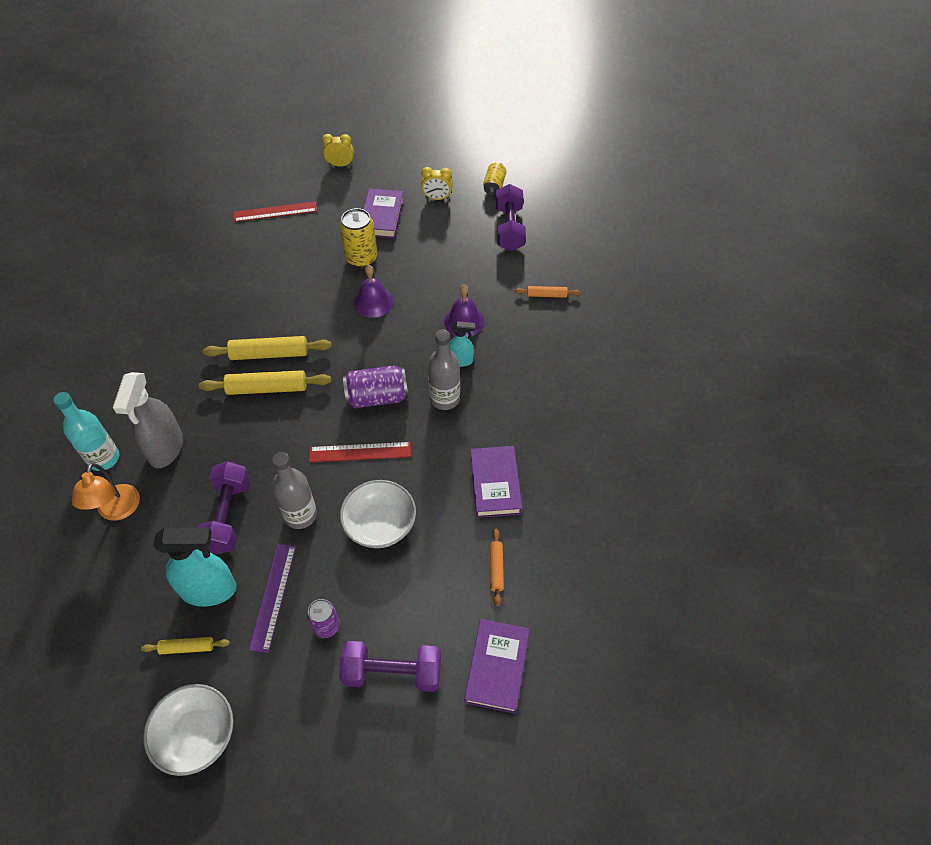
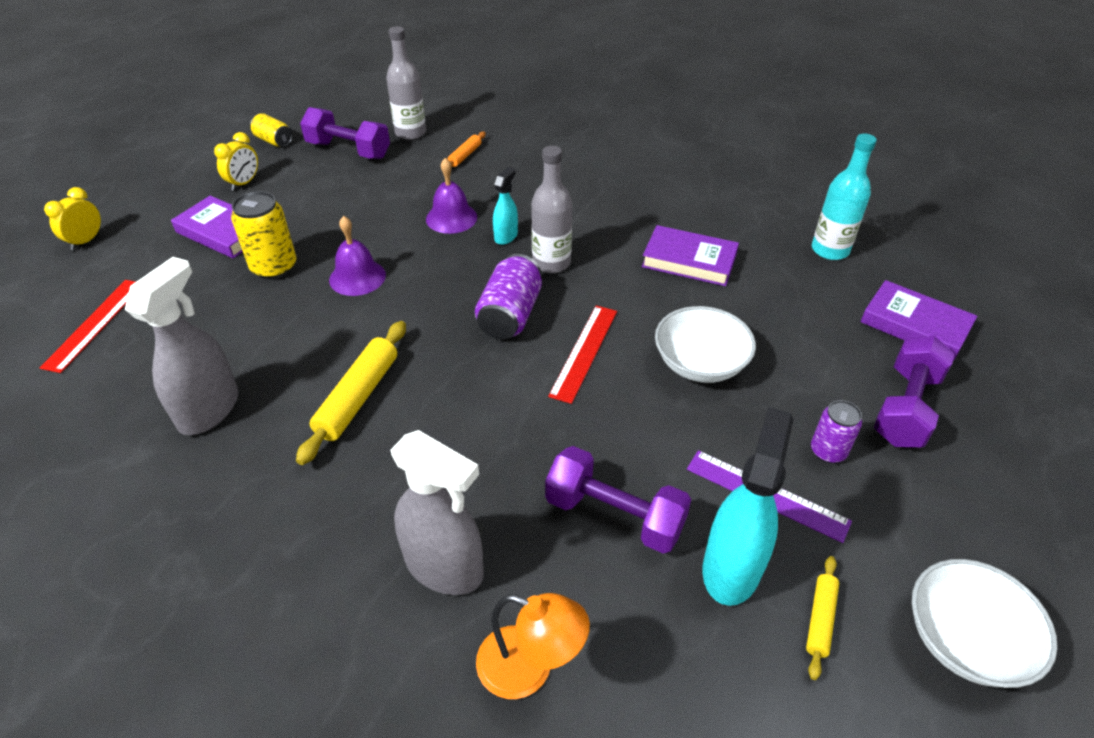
camera: 65 degrees left, 10 degrees down
(104, 458) = (407, 668): turquoise bottle -> turquoise bottle (830, 250)
(234, 295) = (209, 409): none -> grey spray bottle
(267, 388) = (417, 415): yellow rolling pin -> none
(300, 515) = (651, 434): grey bottle -> grey bottle (410, 133)
(496, 568) = (796, 291): orange rolling pin -> none

